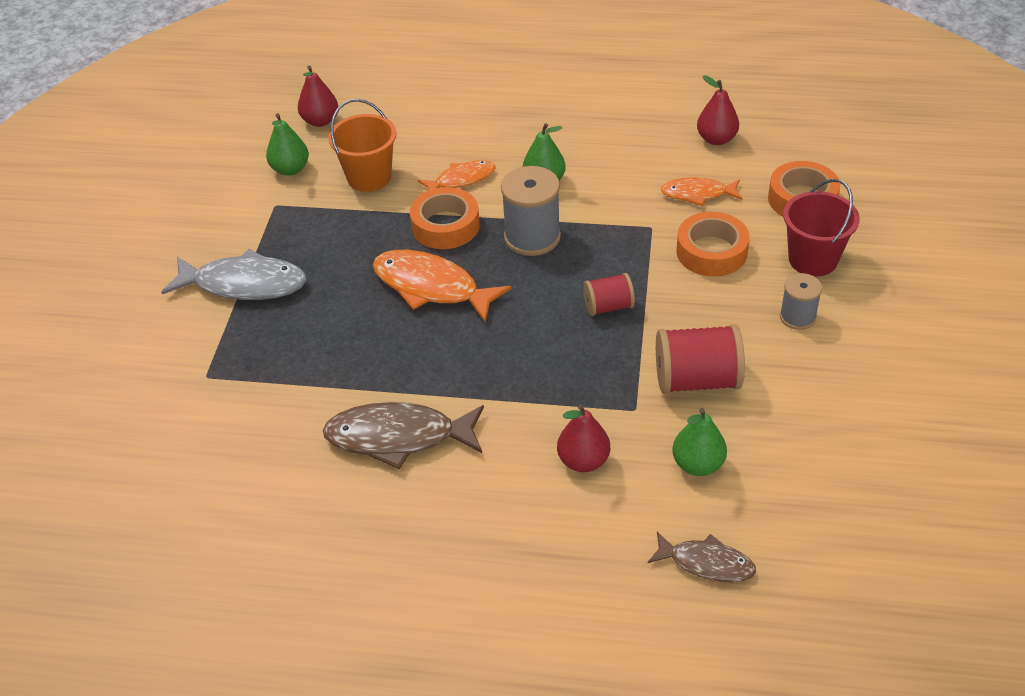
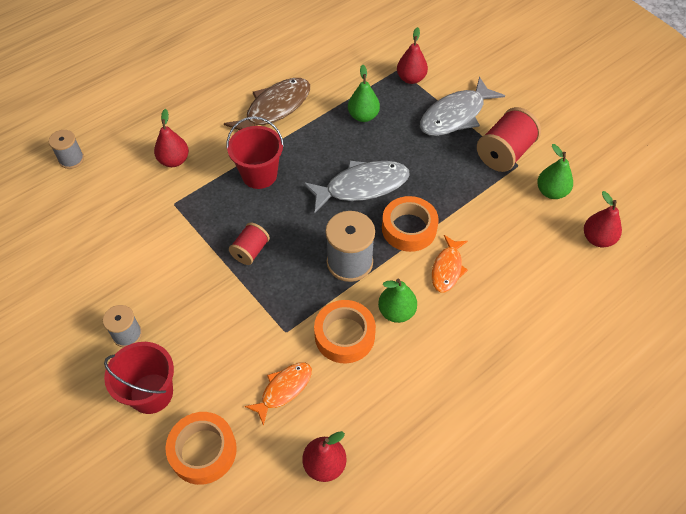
camera: 130 degrees right, 10 degrees up
(214, 355) = (411, 78): none -> red pear
(369, 177) = (501, 224): orange bucket -> none
(432, 287) = (362, 186): orange fish -> grey fish
(511, 372) = (259, 175): none -> red bucket
(697, 380) = (154, 244): red spool -> red spool (504, 153)
(698, 464) = (114, 199): green pear -> green pear (363, 116)
(706, 563) = (71, 159): brown fish -> grey spool
(711, 252) = (226, 343): orange tape -> orange tape (344, 335)

